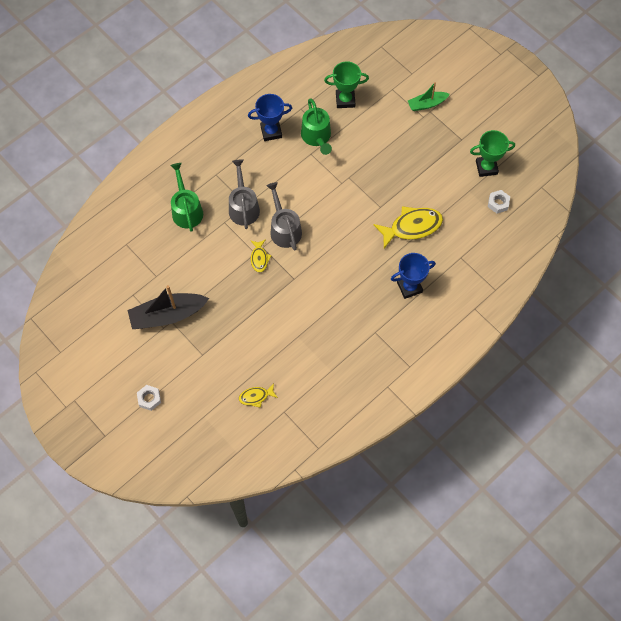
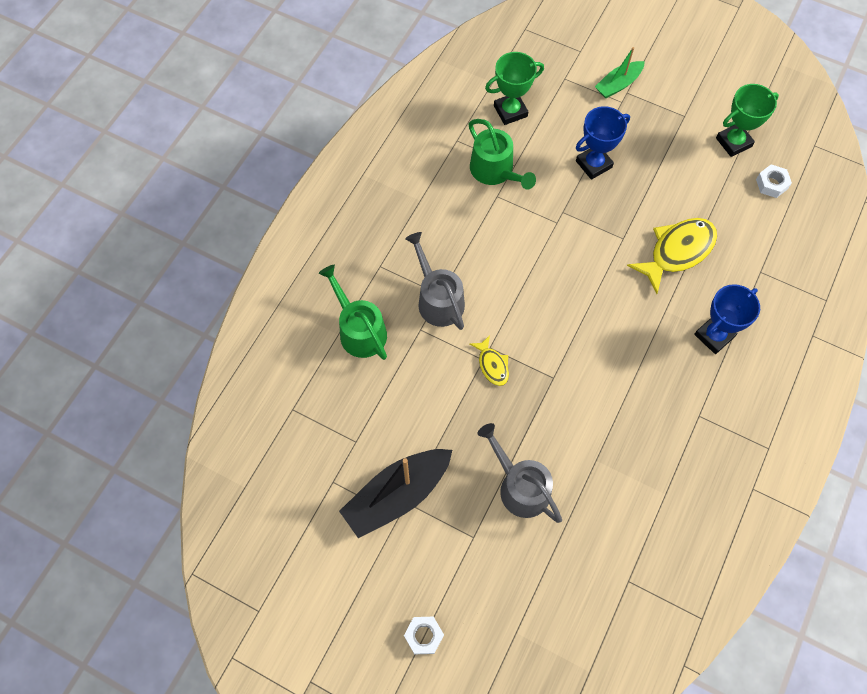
camera: 20 degrees left, 0 degrees up
(256, 396) = (578, 573): yellow fish -> none
(271, 132) = (430, 183): blue trophy -> blue trophy (593, 164)
(284, 229) = (508, 312): grey watering can -> grey watering can (520, 487)

